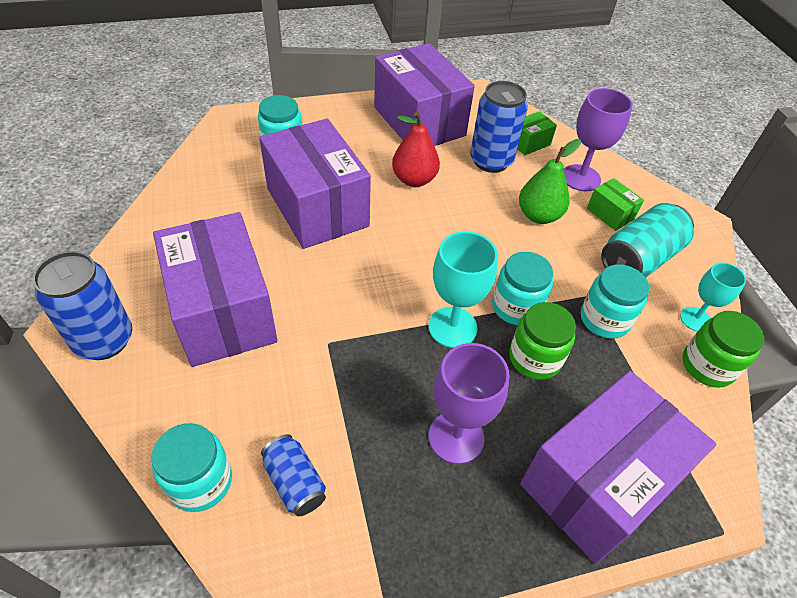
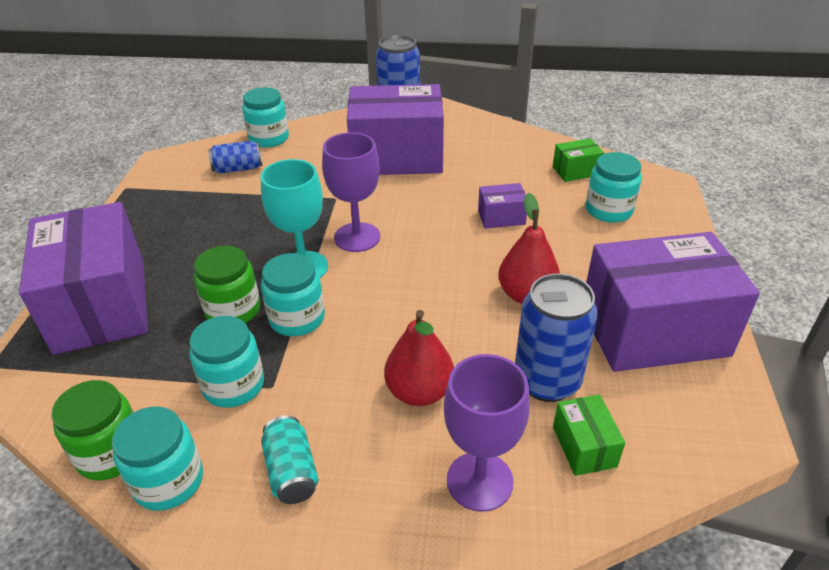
camera: 115 degrees right, 10 degrees down
(317, 207) = (501, 217): purple box -> purple box, size x0.42
(456, 437) = (205, 241): purple goblet -> purple goblet (357, 237)
(538, 215) = (419, 392): green pear -> red pear
(610, 214) = (388, 481): green box -> green box (575, 171)
(639, 259) = (291, 471): turquoise can -> turquoise can, size x0.59
(695, 319) = (168, 481): turquoise goblet -> turquoise jar

